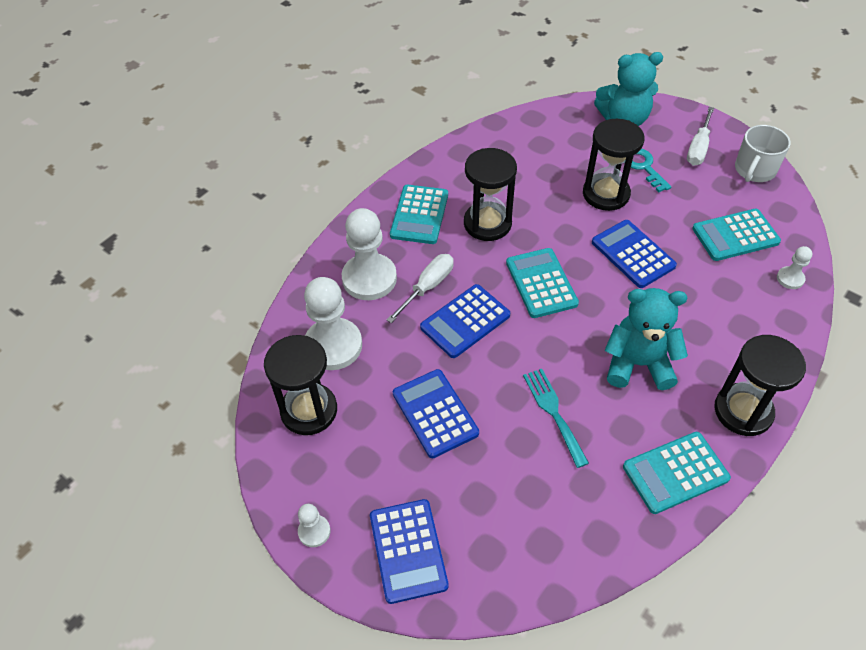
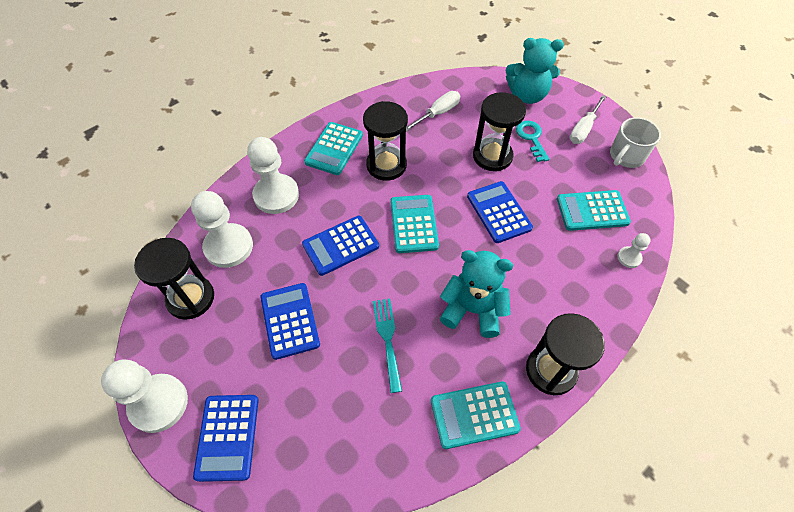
camera: 10 degrees right, 5 degrees up
(314, 531) = (159, 403): white pawn -> white pawn, size x2.09
(428, 287) = (320, 210): white screwdriver -> white screwdriver (438, 113)

